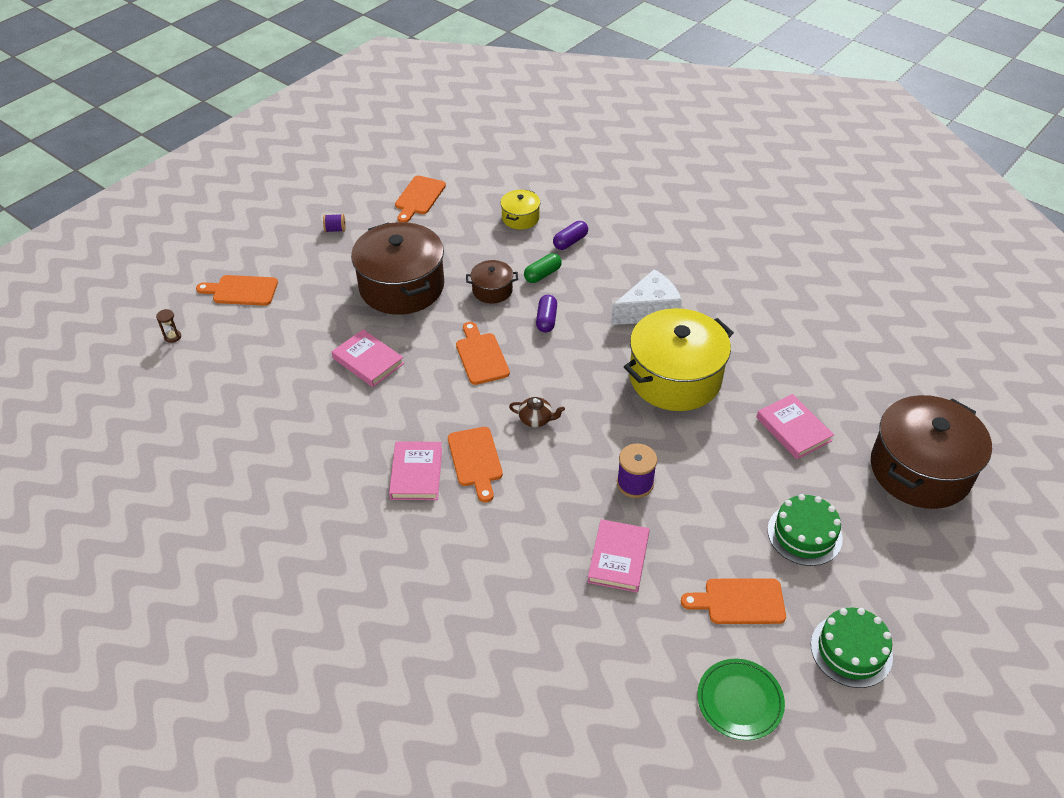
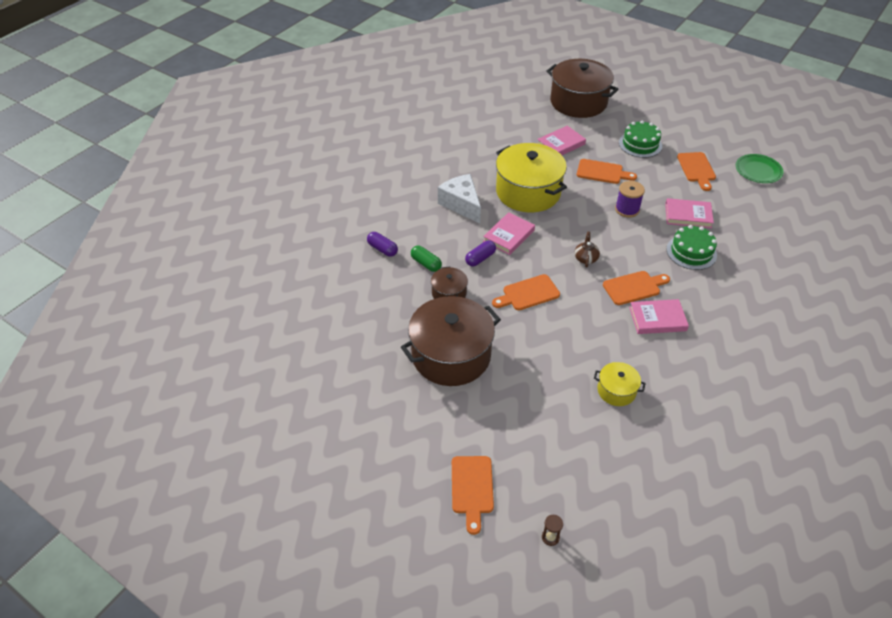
camera: 95 degrees left, 0 degrees up
(335, 230) = (369, 422): purple spool -> none
(368, 361) = (549, 366): pink book -> pink book (508, 236)
(419, 198) = (317, 359): orange cutting board -> orange cutting board (602, 172)
(520, 218) = (350, 282): yellow pot -> yellow pot (616, 391)
(546, 320) = (480, 258): purple capsule -> purple capsule turned 45 degrees counterclockwise
(851, 650) = (709, 133): green cake -> green cake (691, 252)

